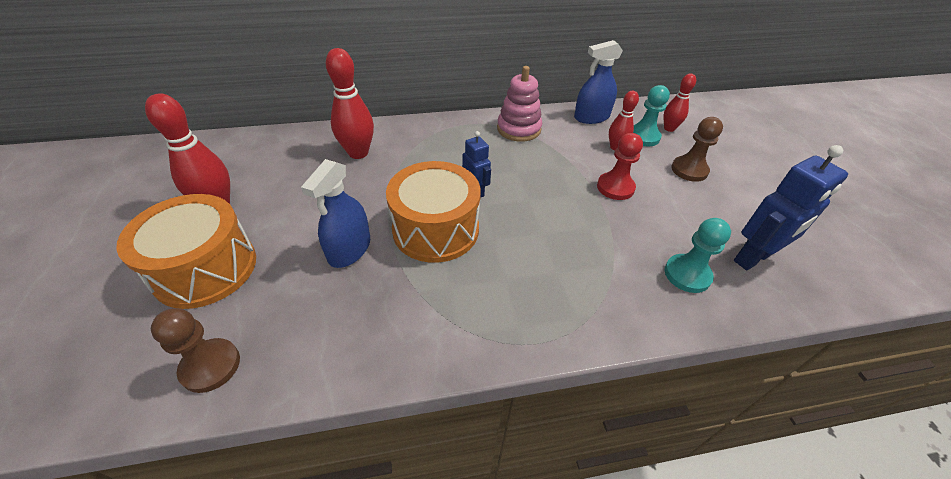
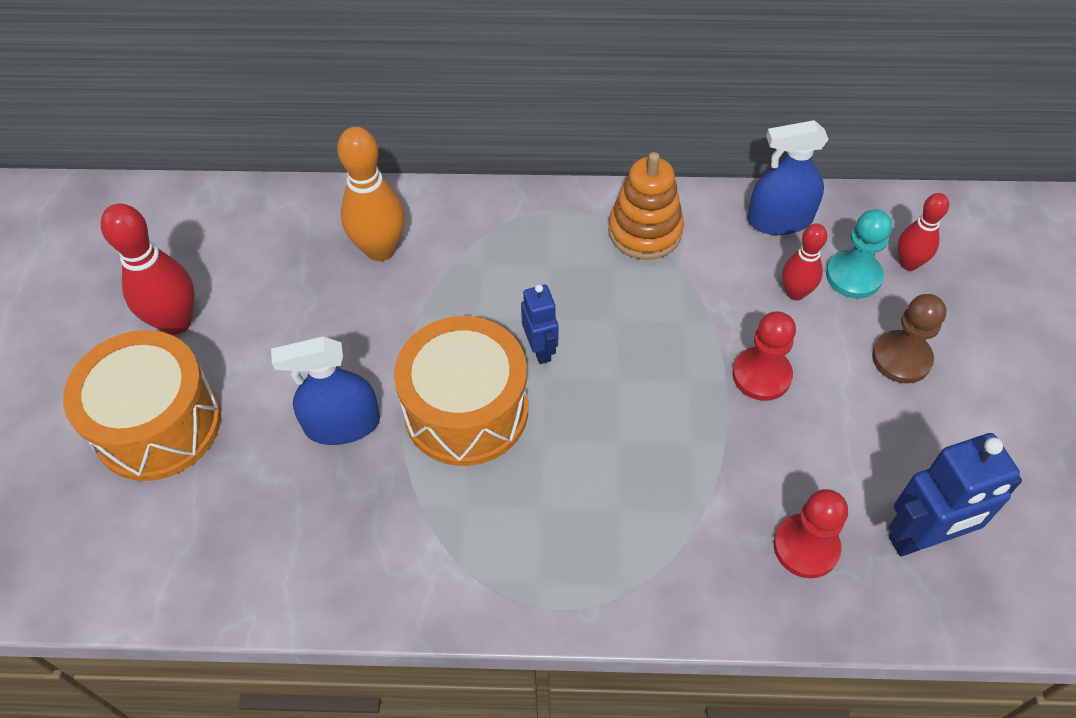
camera: 15 degrees right, 10 degrees up
(210, 366) = (161, 564): brown pawn -> none
(349, 249) = (342, 424): blue spray bottle -> blue spray bottle turned 45 degrees clockwise
(358, 153) = (380, 249): red bowling pin -> orange bowling pin
(518, 129) = (645, 231): pink stacking toy -> orange stacking toy
(687, 274) = (806, 547): turquoise pawn -> red pawn

